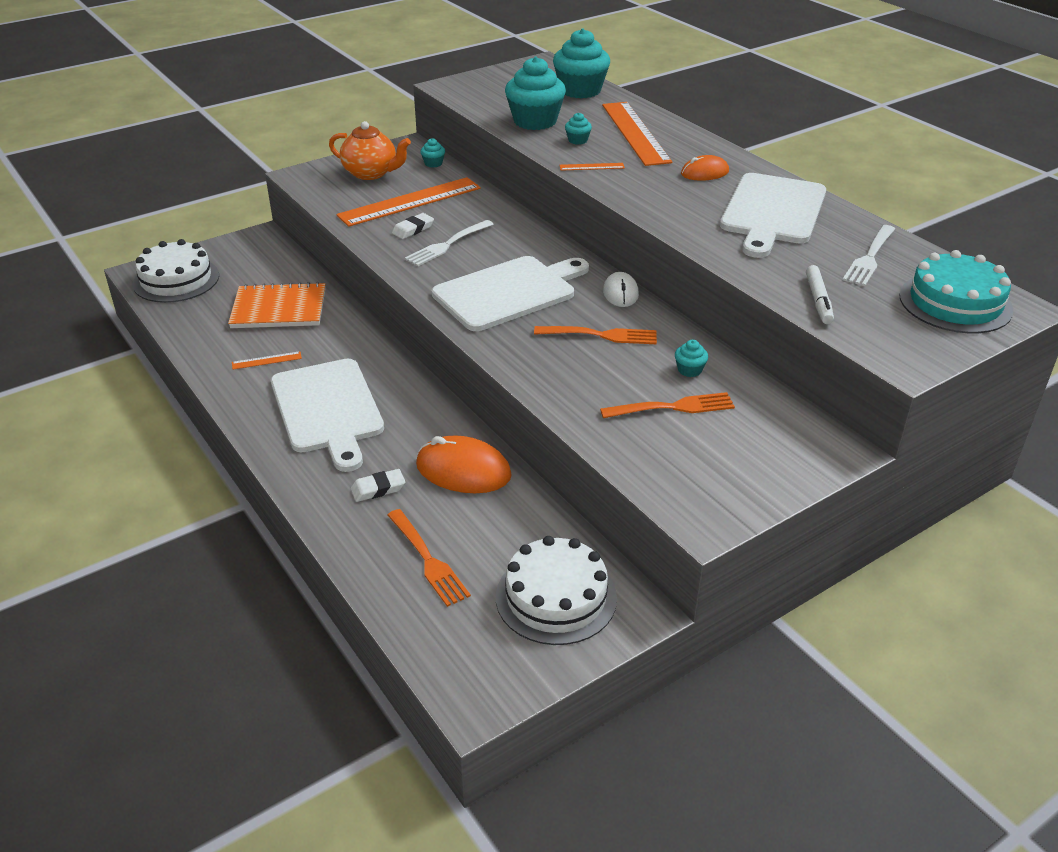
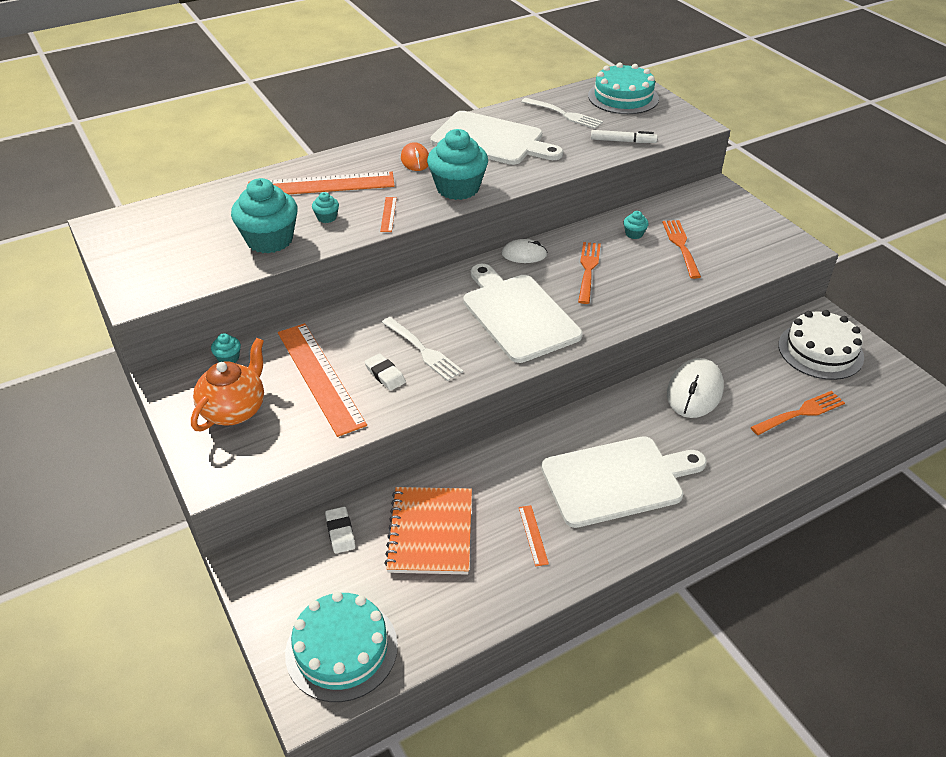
camera: 85 degrees left, 5 degrees up
(176, 280) = (341, 649): white cake -> turquoise cake
(378, 489) = (724, 442): white eraser -> white eraser (340, 532)
(463, 470) = (694, 391): orange mouse -> white mouse
(580, 90) = (201, 207): turquoise cupcake -> turquoise cupcake (458, 188)

